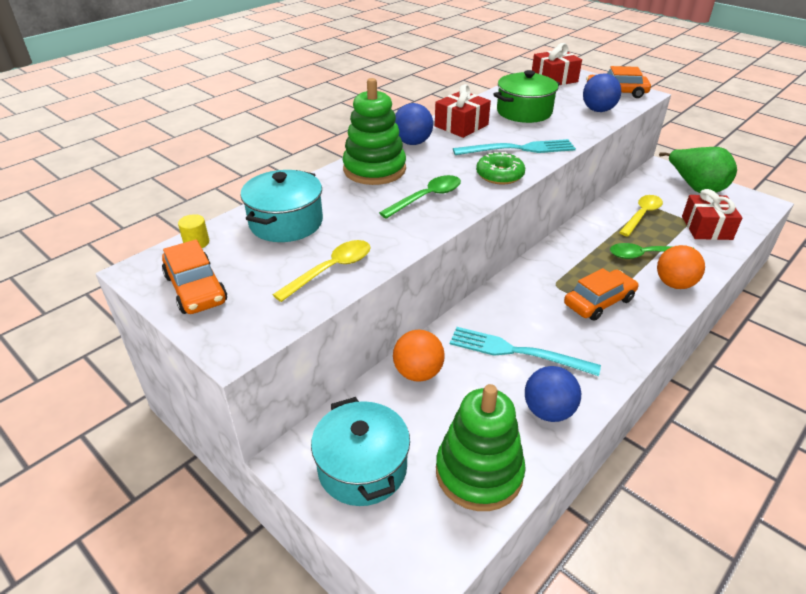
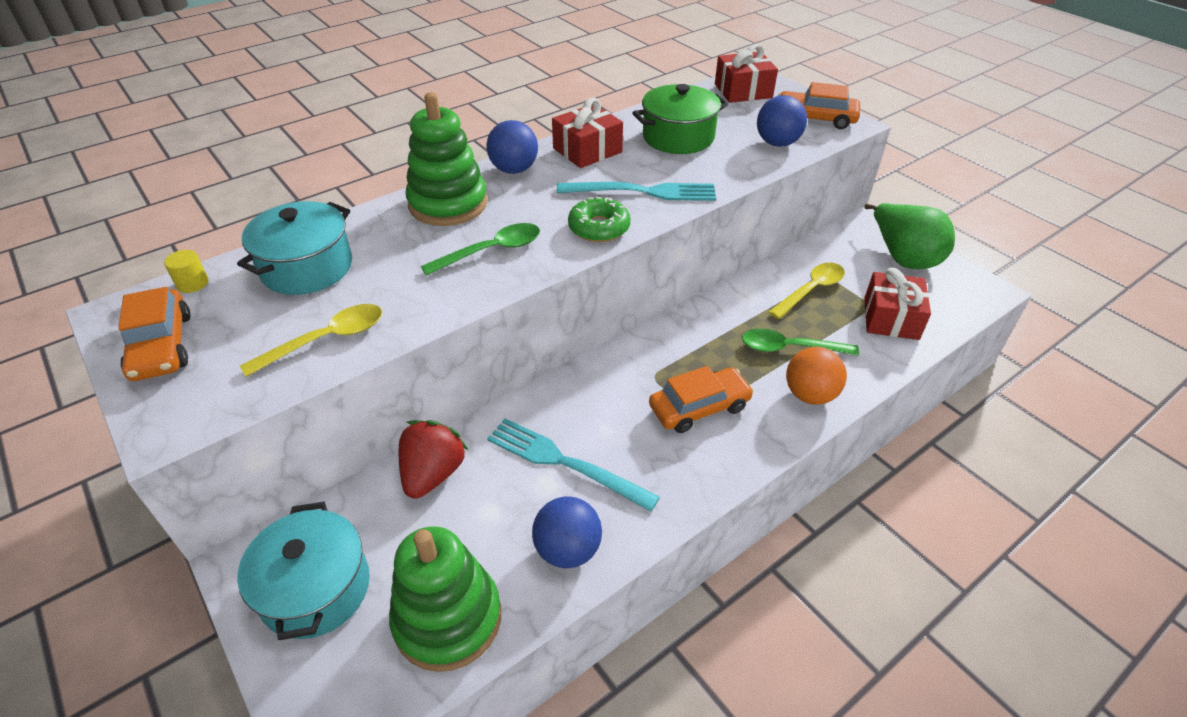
camera: 10 degrees right, 5 degrees up
(418, 373) = (433, 474): orange ball -> red strawberry

